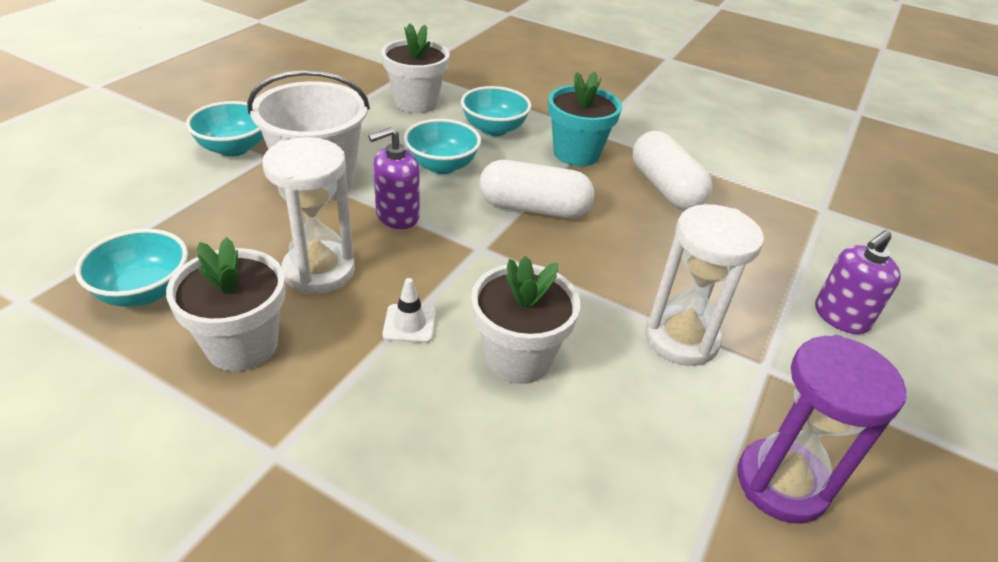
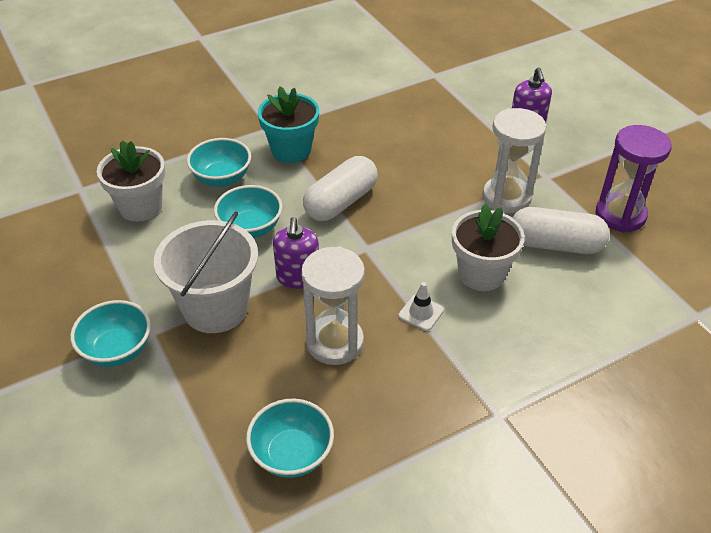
camera: 55 degrees left, 5 degrees up
(242, 345) = (390, 407): white flower pot -> none
(665, 187) = (364, 129): white capsule -> white capsule (555, 244)

